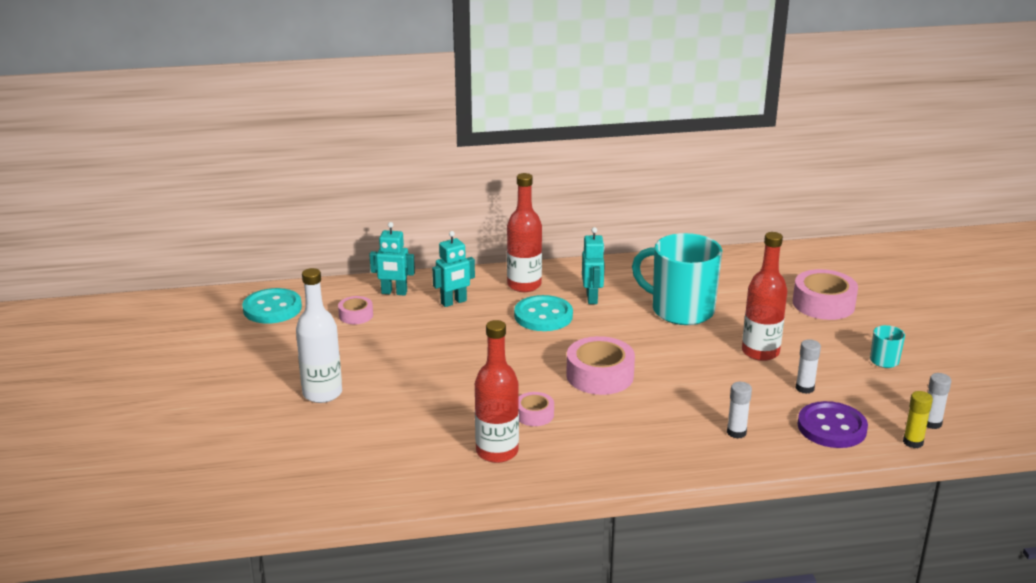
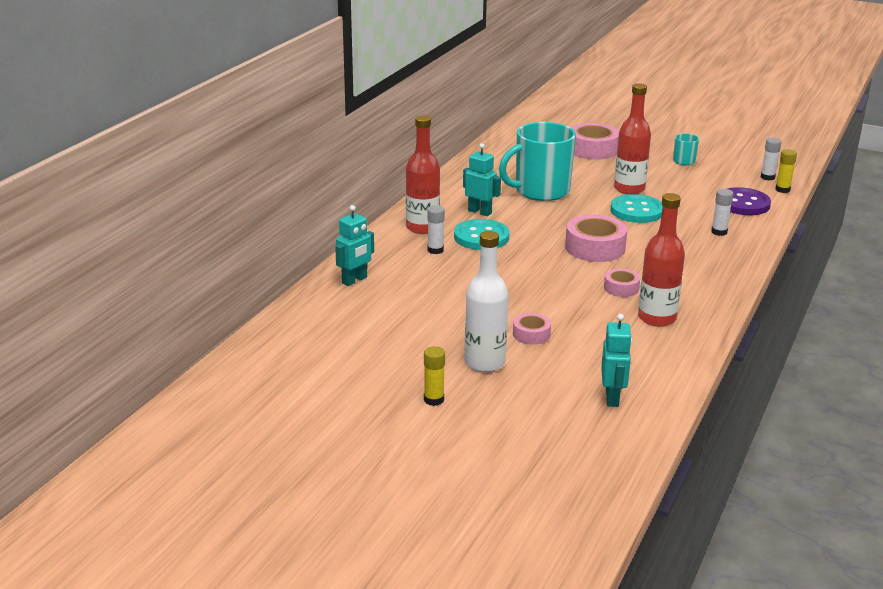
camera: 55 degrees left, 0 degrees up
(242, 392) = (434, 400): none -> yellow glue stick
(272, 308) = (298, 342): turquoise button -> turquoise button (636, 211)
(356, 315) = (370, 308): pink tape -> pink tape (531, 334)
(454, 302) = (409, 262): turquoise robot -> turquoise robot (612, 398)
(804, 388) = (689, 194): white glue stick -> white glue stick (435, 250)

